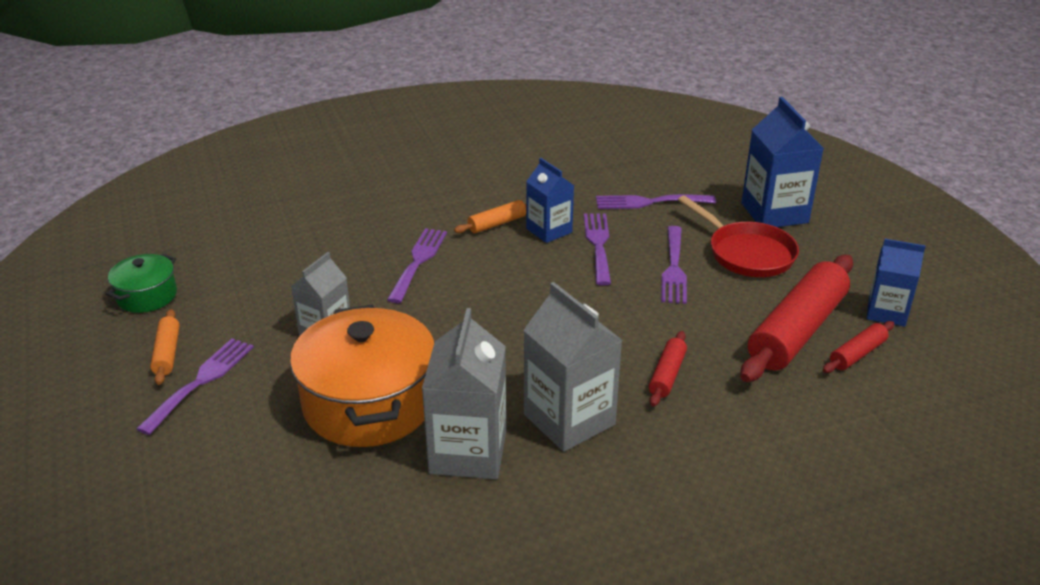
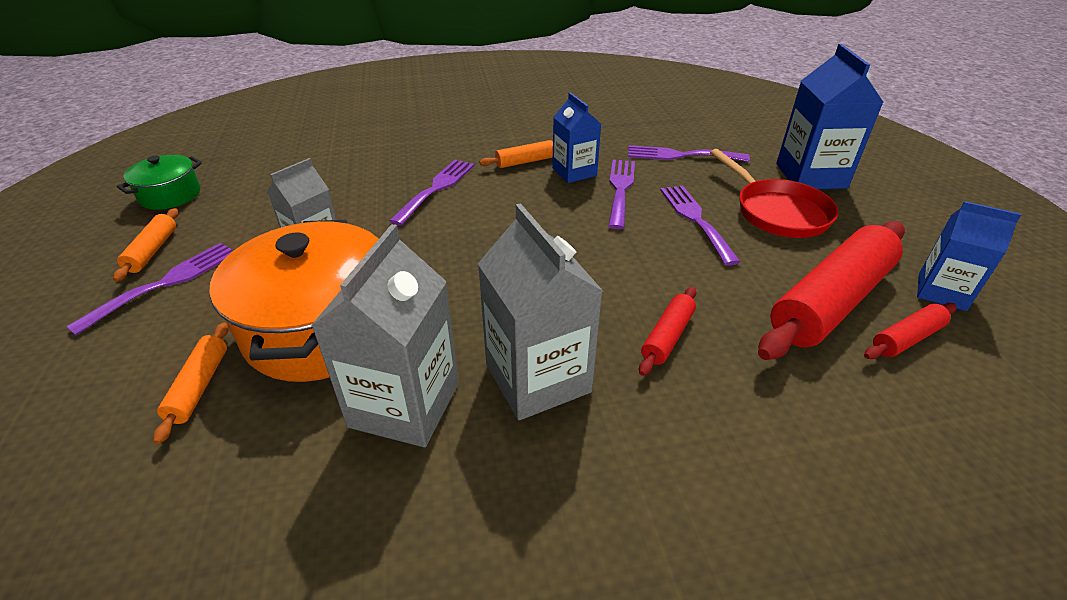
camera: 10 degrees right, 5 degrees up
(288, 460) = (199, 386): none -> orange rolling pin
(674, 268) = (695, 219): purple fork -> purple fork turned 150 degrees clockwise

